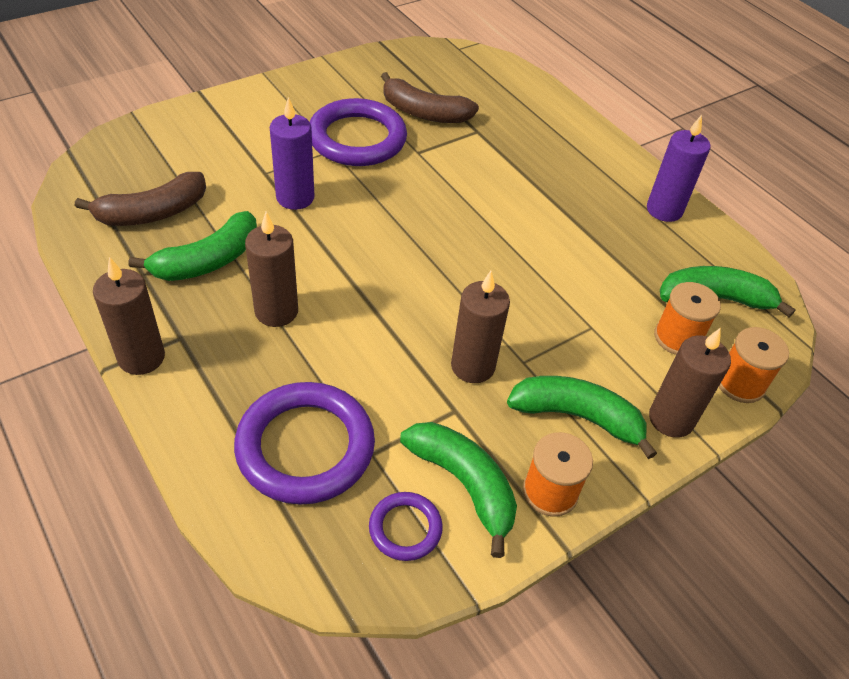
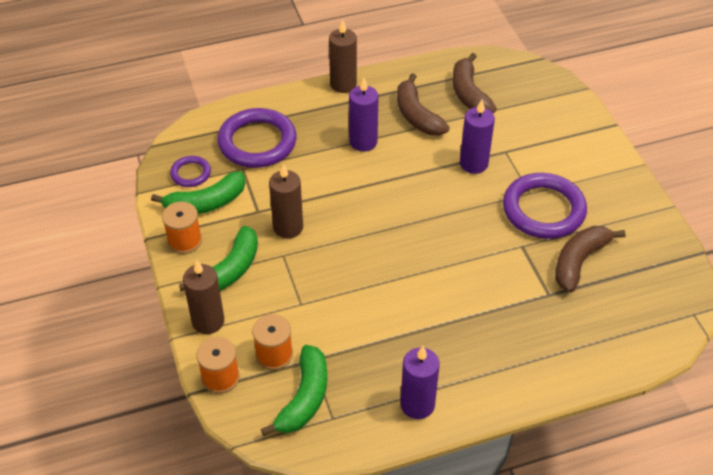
camera: 110 degrees right, 0 degrees up
(208, 260) = (417, 115): green banana -> brown banana
(276, 311) = (363, 142): brown candle -> purple candle

